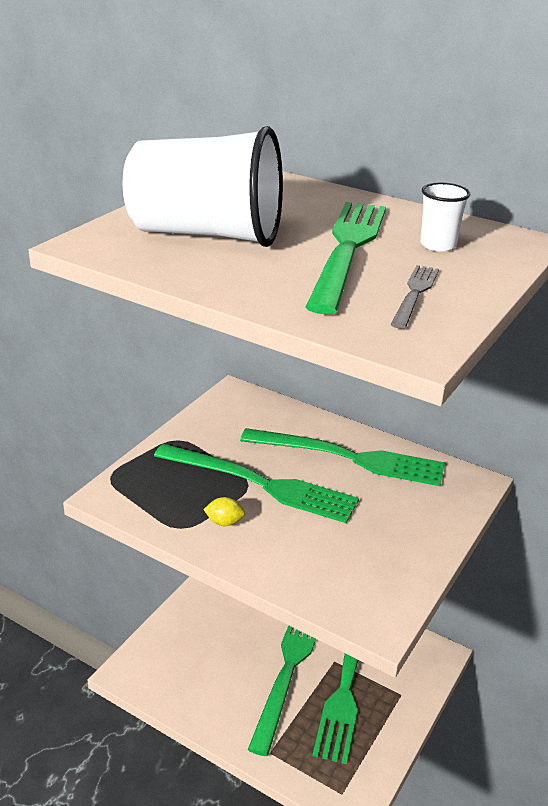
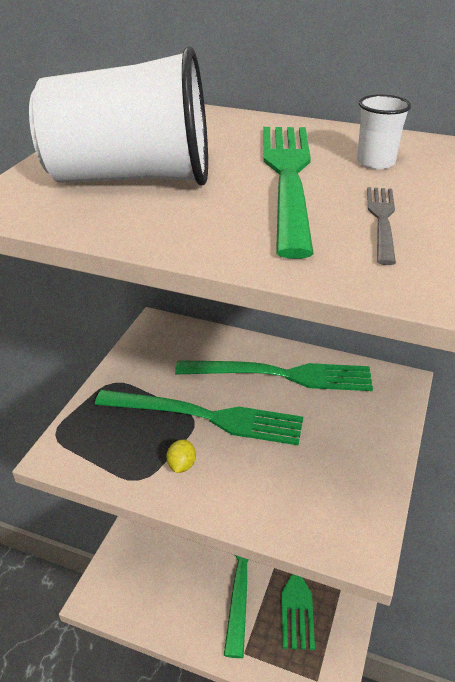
camera: 10 degrees left, 5 degrees up
(224, 522) = (181, 465): yellow lemon -> yellow lemon turned 75 degrees counterclockwise

